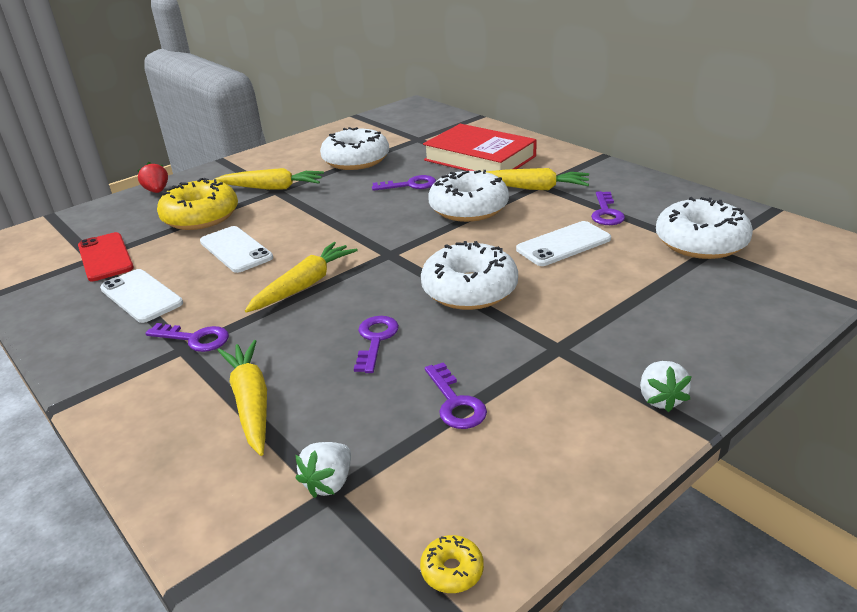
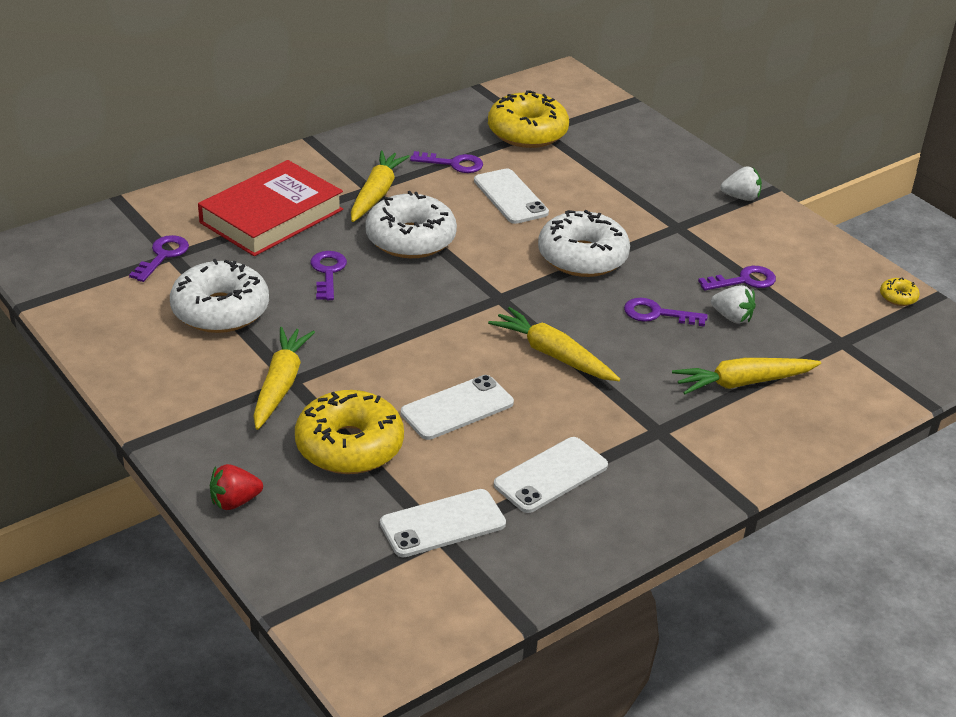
camera: 90 degrees left, 5 degrees up
(105, 257) = (442, 524): red phone -> white phone
(195, 339) = (643, 424): purple key -> purple key (163, 256)
(329, 483) = (831, 342): white strawberry -> white strawberry (732, 317)
(701, 242) = (527, 132): white donut -> yellow donut

